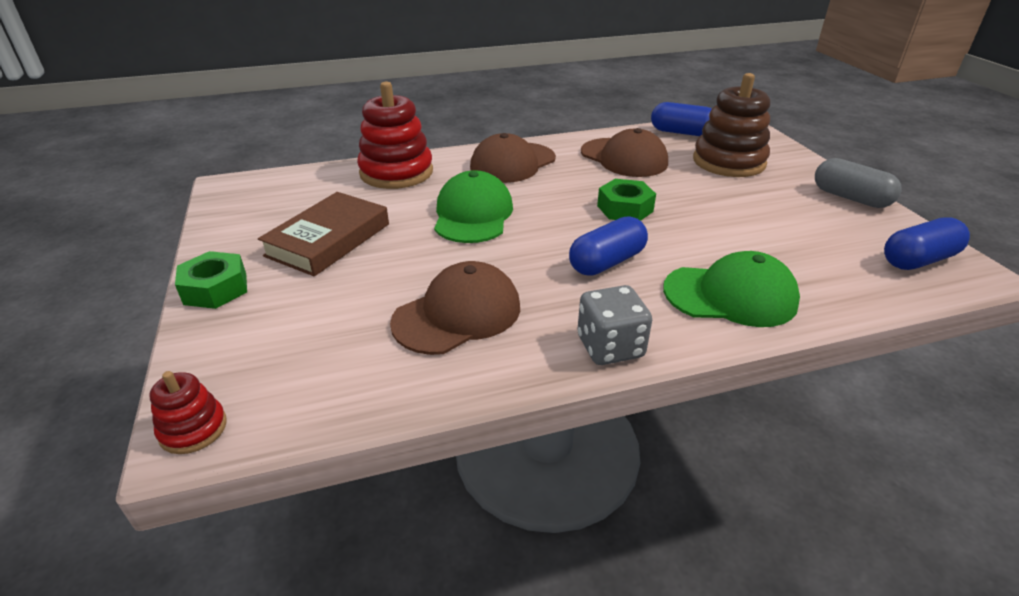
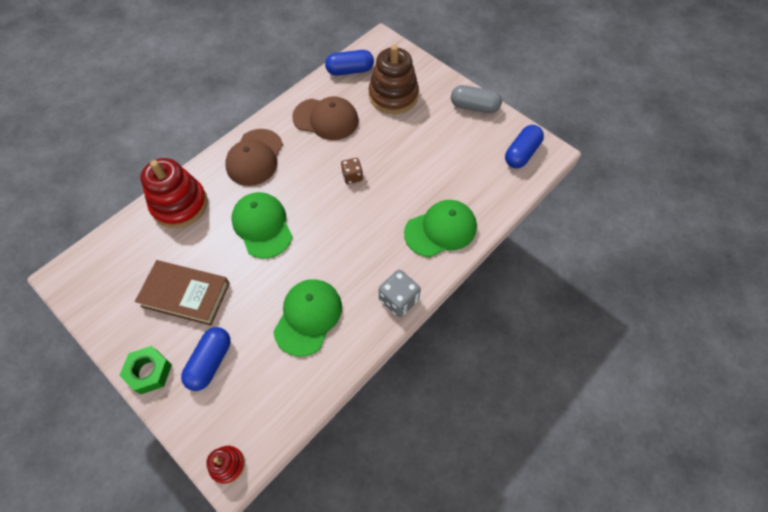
camera: 30 degrees left, 25 degrees up
(328, 240) = (185, 295): brown book -> brown book turned 75 degrees counterclockwise
(457, 314) = (308, 317): brown cap -> green cap
(607, 262) = (365, 233): blue capsule -> blue capsule (210, 362)
(625, 208) = (352, 176): green nut -> brown dice

